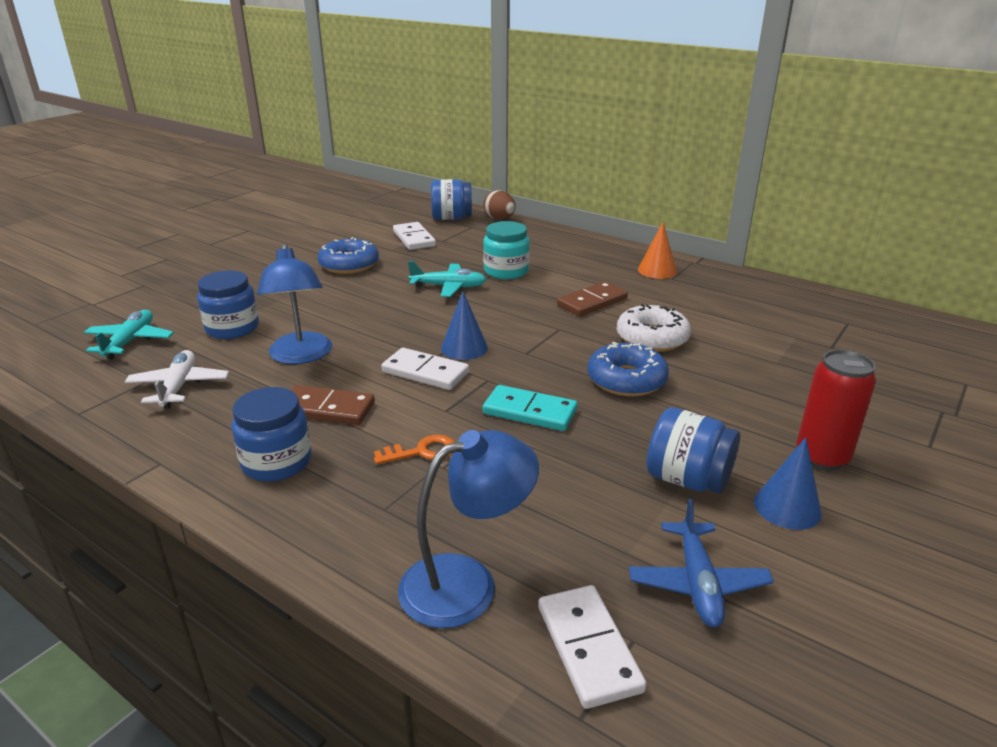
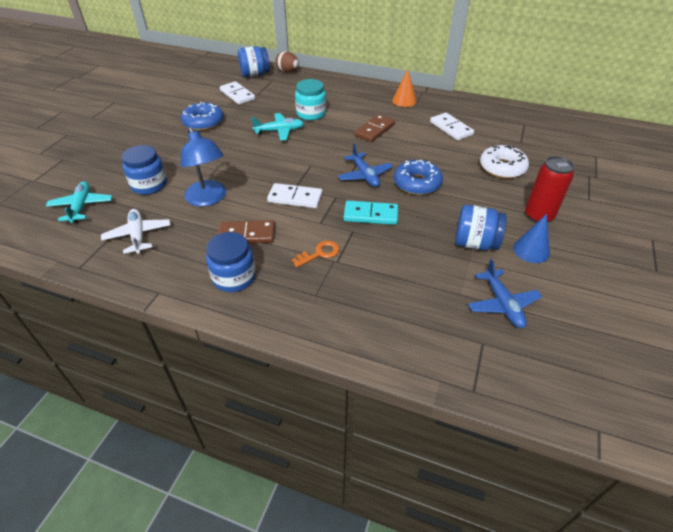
camera: 15 degrees left, 15 degrees up
(464, 348) = (311, 176): blue cone -> none
(467, 583) = (383, 330): blue lamp -> none
(547, 358) = (365, 175): none -> blue plane
(588, 648) = (462, 353): white domino -> white domino (451, 128)
(652, 338) = (420, 151): white donut -> white donut (502, 168)

